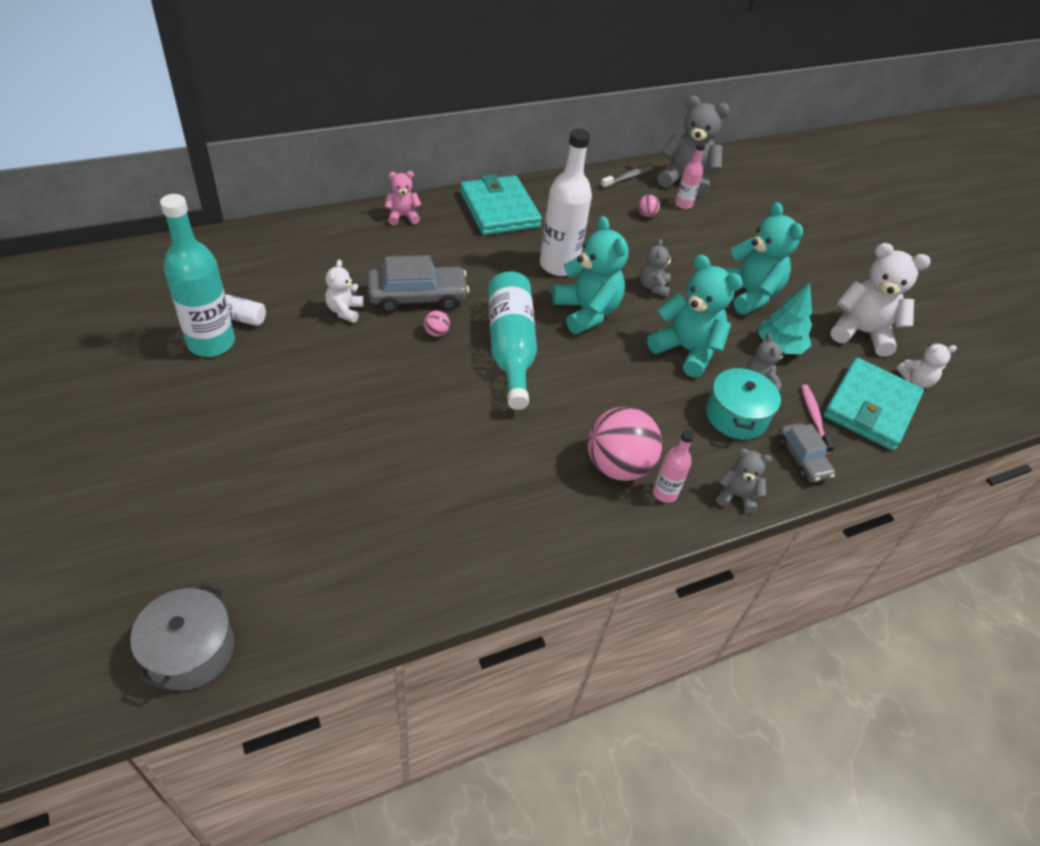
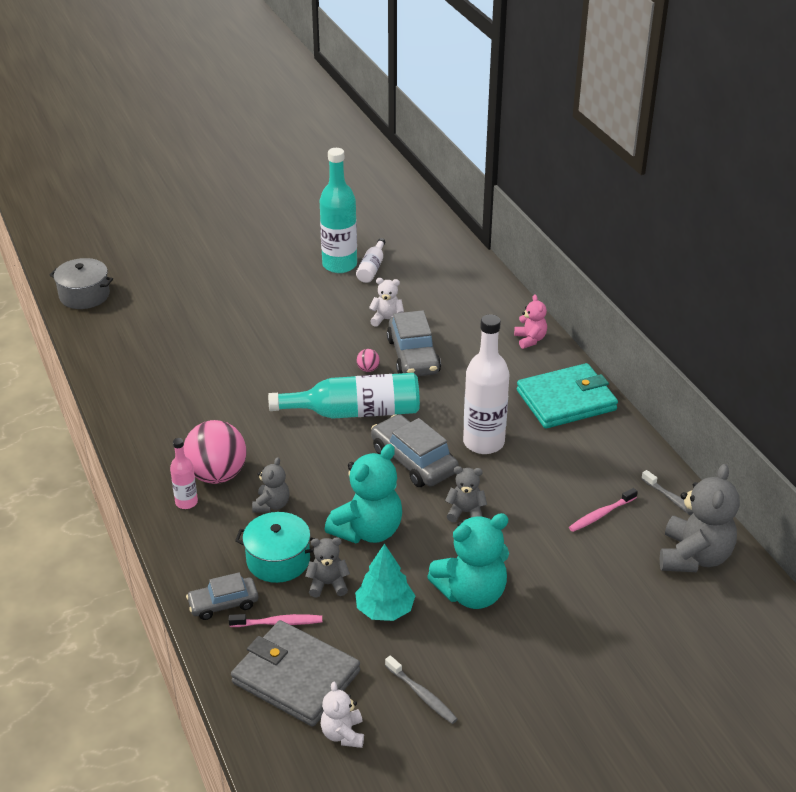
camera: 95 degrees right, 10 degrees down
(586, 312) = (413, 461): turquoise teddy bear -> grey car
(646, 215) = (601, 514): pink ball -> pink toothbrush
(683, 204) = (637, 550): pink bottle -> none
(736, 496) = (181, 549): grey teddy bear -> grey teddy bear (272, 505)
(861, 333) = (422, 695): white teddy bear -> grey toothbrush
(870, 407) = (296, 677): turquoise wallet -> grey wallet

